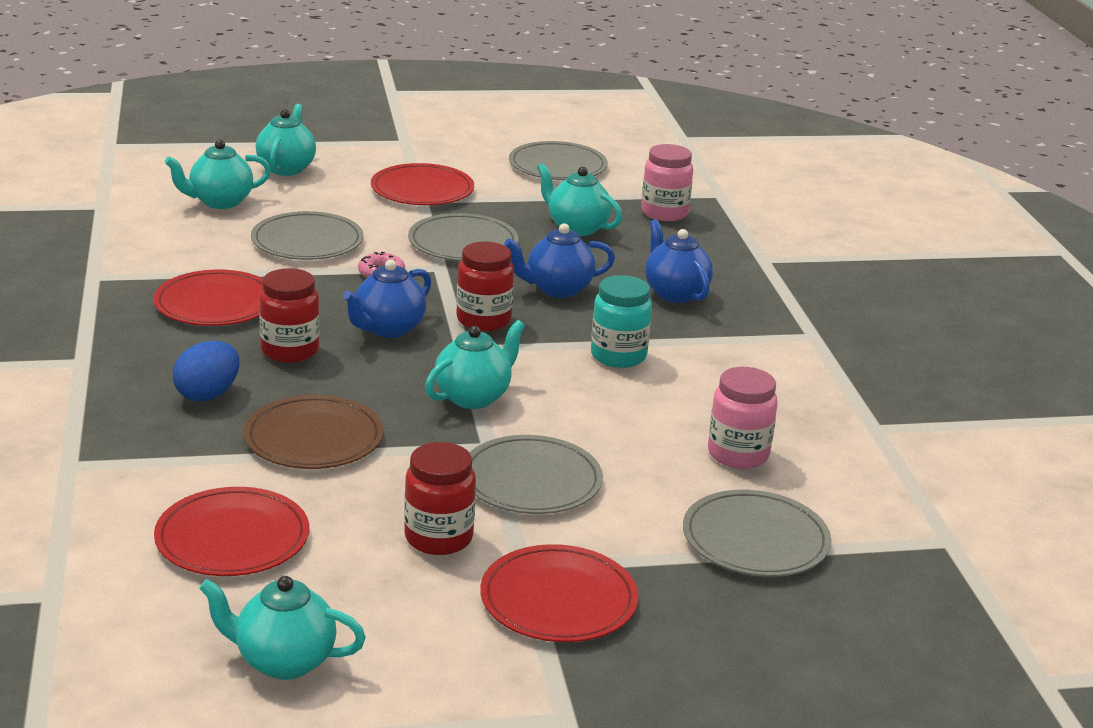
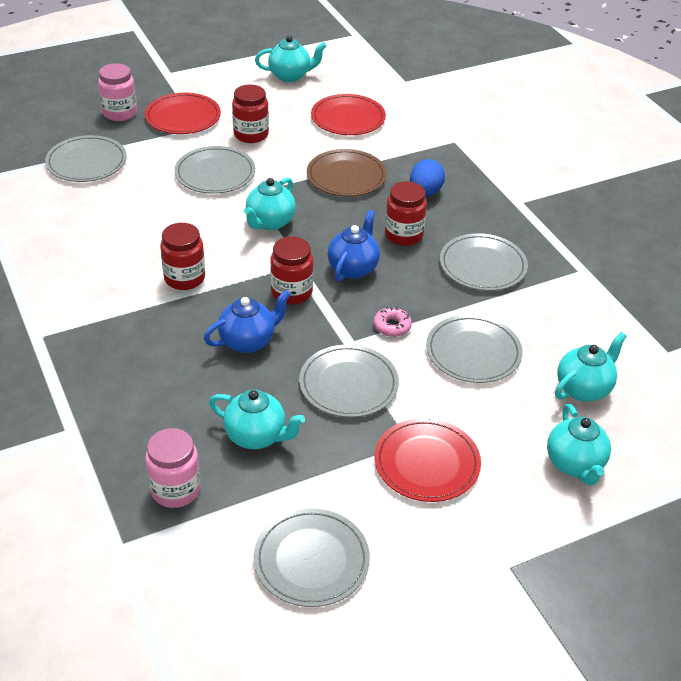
camera: 165 degrees right, 15 degrees up
(215, 304) = (482, 265): red plate -> grey plate
(618, 356) = (184, 278): turquoise jar -> red jar
(675, 293) = (151, 360): blue teapot -> none
(738, 454) = (96, 213): pink jar -> pink jar (120, 113)

